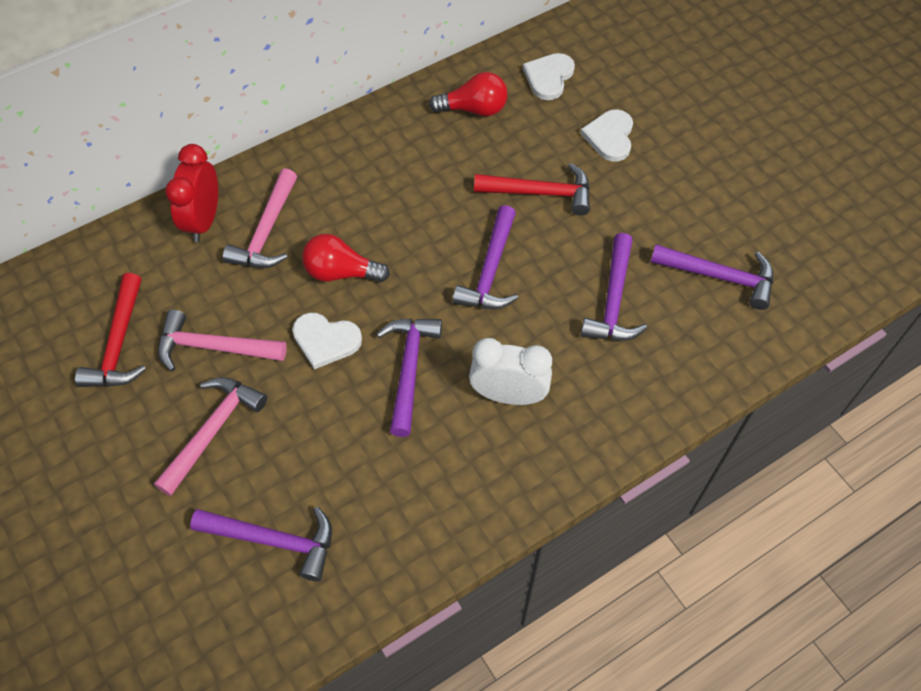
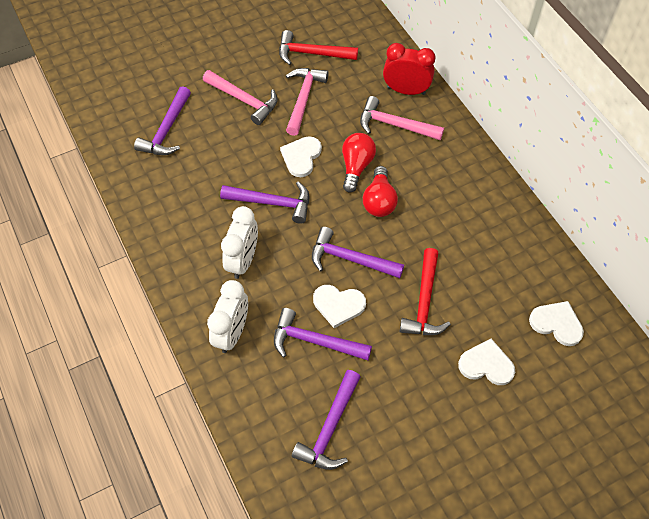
camera: 95 degrees right, 0 degrees up
(474, 109) = (515, 261): red light bulb -> red light bulb (379, 201)
(559, 279) = (338, 305): none -> white heart
(619, 394) = (232, 333): none -> white clock

